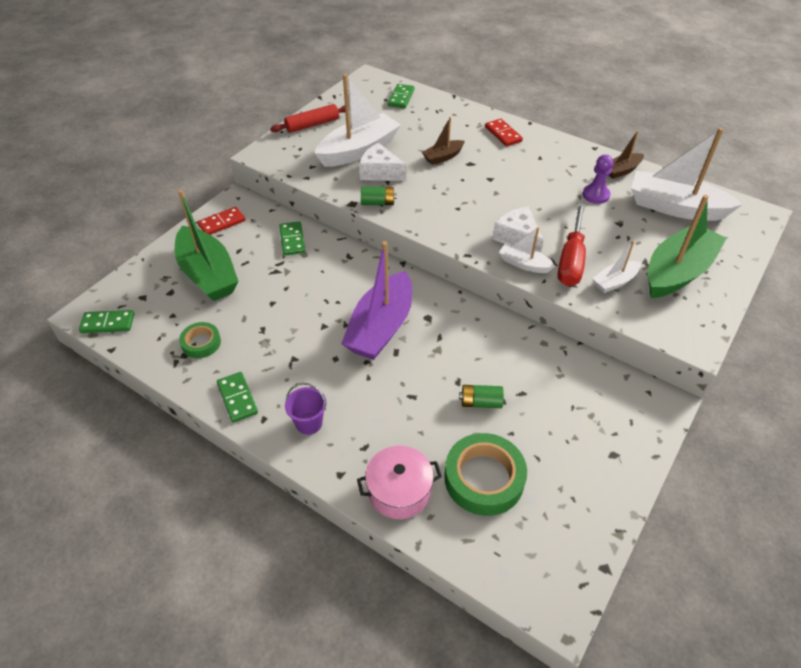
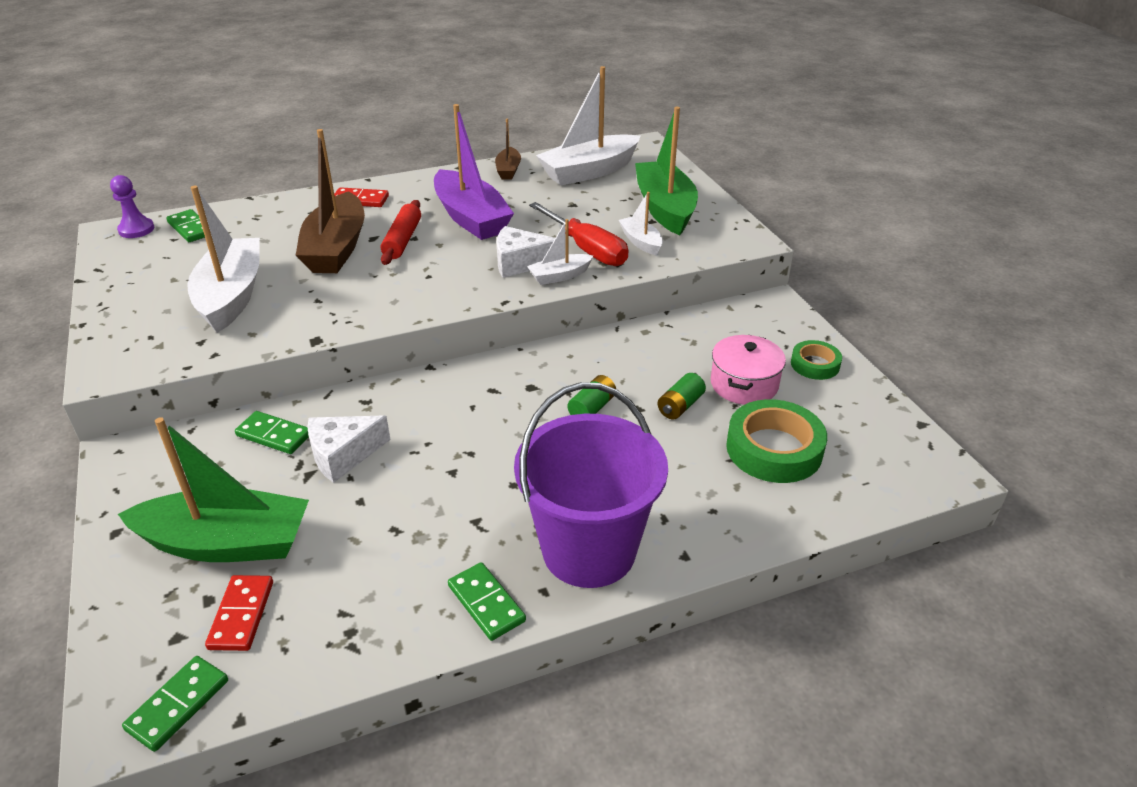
camera: 55 degrees left, 10 degrees down
(201, 343) = (349, 603): green tape -> green tape (815, 364)
(222, 223) = (145, 487): red domino -> red domino (241, 615)
(237, 398) = (486, 603): green domino -> green domino turned 45 degrees clockwise
(309, 423) = (589, 550): purple bucket -> purple bucket, size x2.46
(312, 125) = (122, 308): red rolling pin -> red rolling pin (403, 240)
(378, 203) = (343, 322): green battery -> green battery (592, 408)
(380, 172) = (294, 298): white cheese -> white cheese (343, 455)
(381, 327) = (507, 427): purple boat -> purple boat (471, 218)
(399, 491) = (744, 517): pink pot -> pink pot (744, 384)
(443, 157) = (336, 248): brown boat -> brown boat, size x2.00
(595, 195) = (521, 197): purple pawn -> purple pawn (136, 229)
(615, 282) = (641, 242): white boat -> white boat turned 150 degrees clockwise

